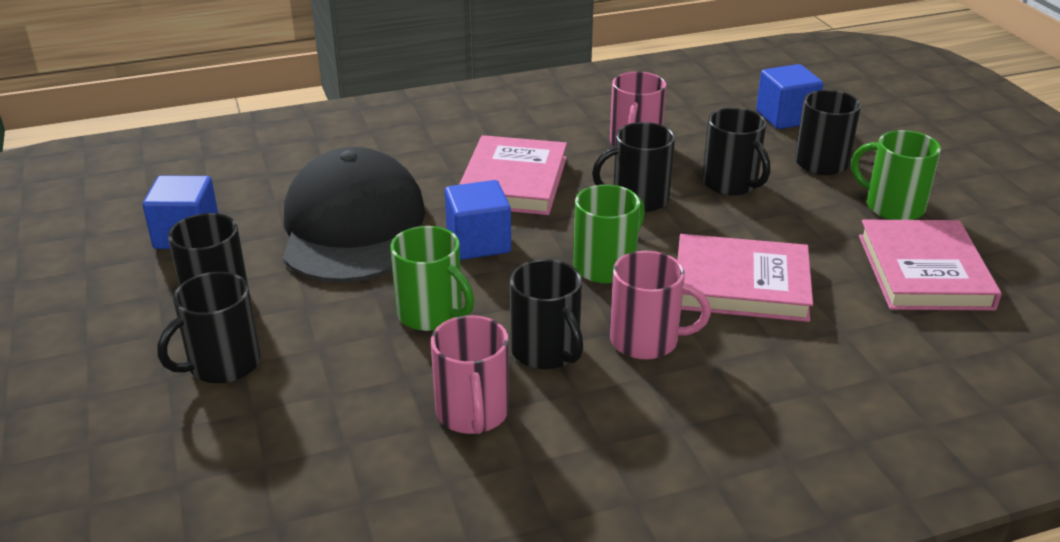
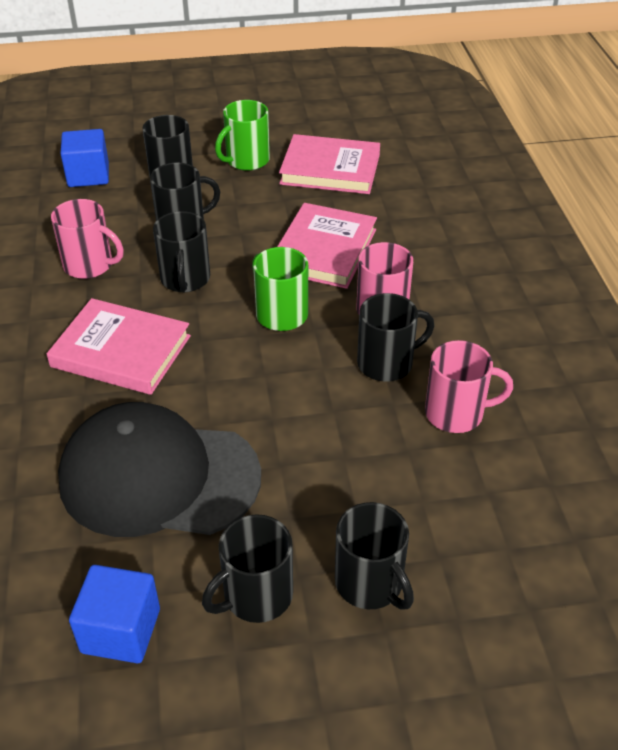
camera: 80 degrees left, 10 degrees up
(431, 314) = (323, 427): green mug -> none
(478, 242) = (219, 386): blue cube -> none

